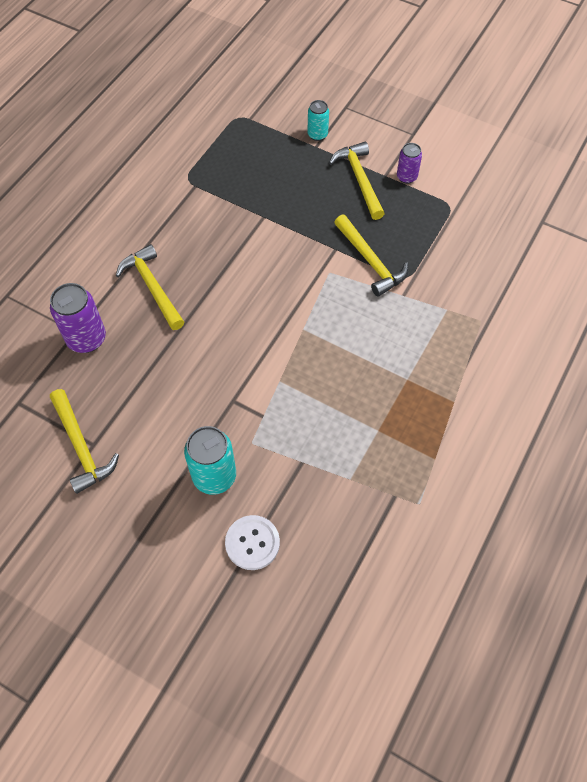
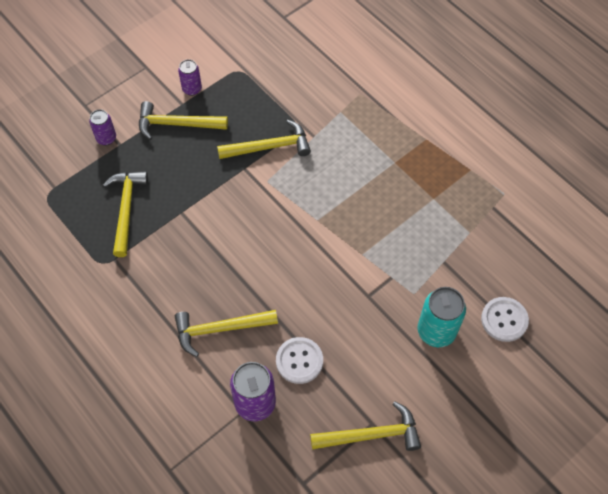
camera: 70 degrees left, 0 degrees up
(140, 361) = (299, 361): none -> white button
(249, 176) = (126, 209): none -> yellow hammer
(317, 135) = (106, 138): turquoise can -> purple can

